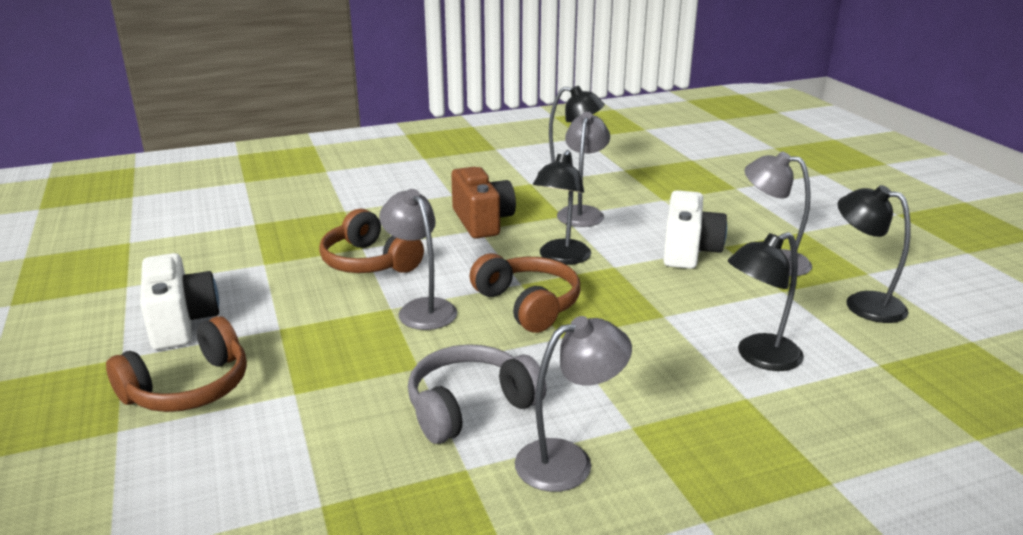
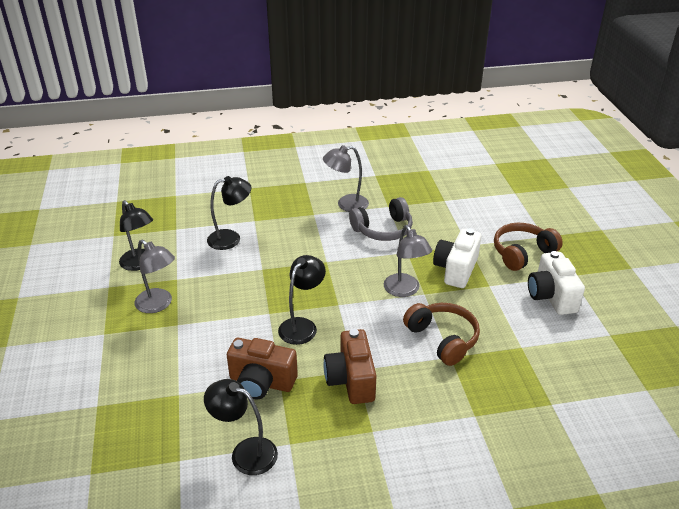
camera: 170 degrees left, 10 degrees up
(528, 304) = (338, 286): brown headphones -> none
(582, 212) = (261, 382): grey lamp -> brown camera
(689, 251) = (207, 322): white camera -> white camera (456, 269)

